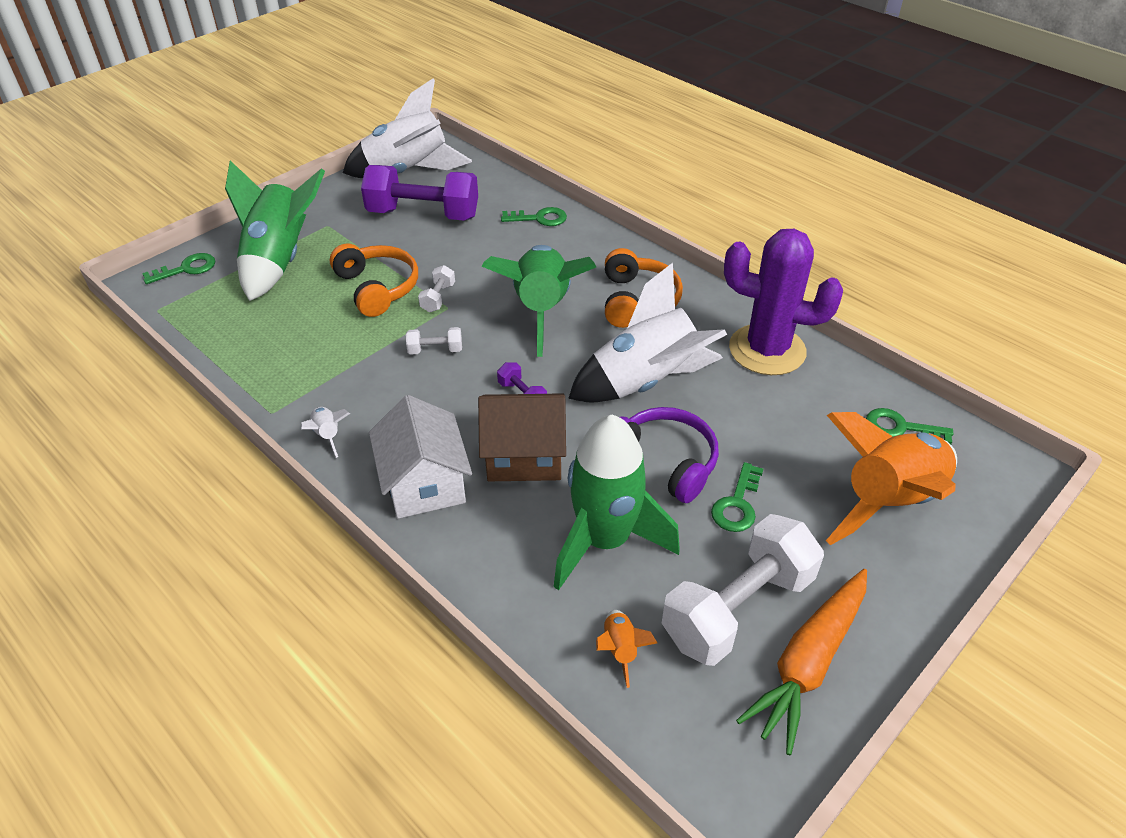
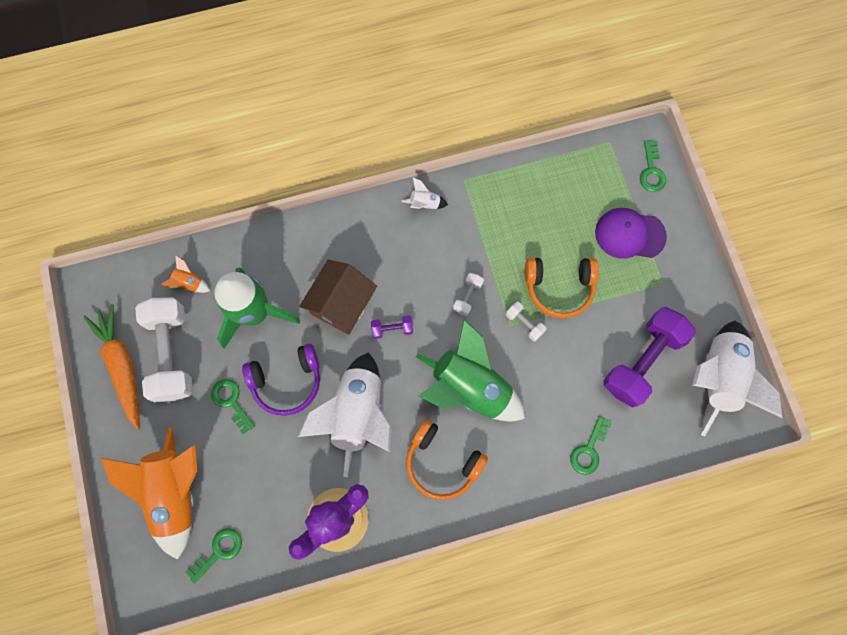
camera: 120 degrees right, 30 degrees up
(280, 261) = (629, 234): green rocket -> purple cap
(424, 483) = (354, 240): white house -> none

